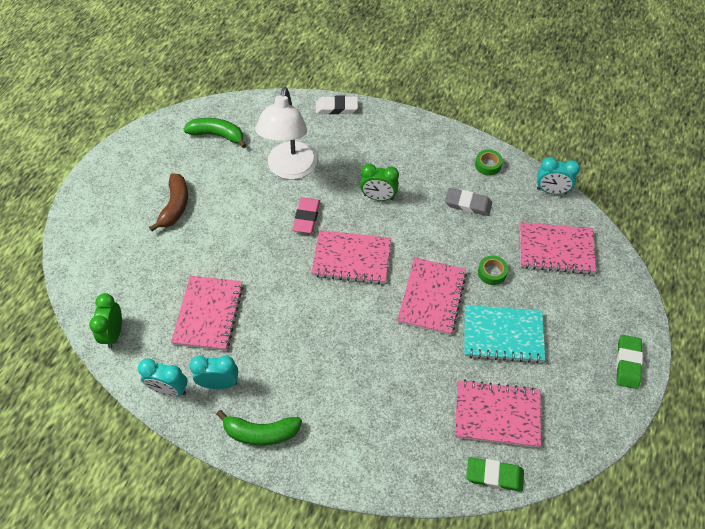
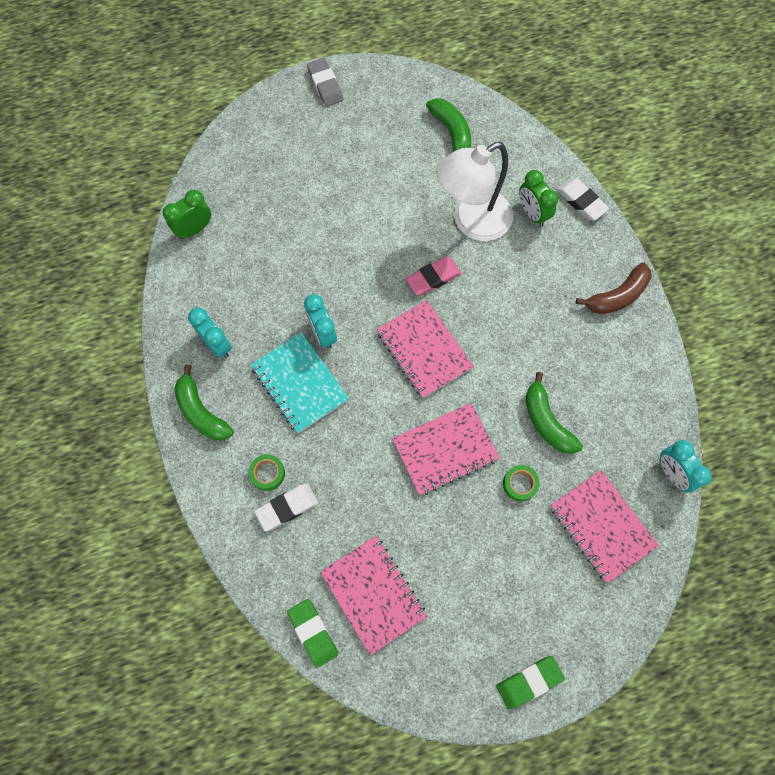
camera: 50 degrees right, 15 degrees up
(169, 389) = (182, 312): turquoise clock -> turquoise clock (323, 333)
(175, 206) = (348, 166): brown banana -> brown banana (617, 296)
(208, 314) = (270, 282): pink notebook -> none
(378, 197) = (512, 320): green clock -> green clock (532, 213)
(387, 426) = (287, 507): none -> white eraser
(463, 228) = (546, 421): none -> green banana
(468, 204) = (579, 405): grey eraser -> grey eraser (325, 85)
(488, 165) = (646, 389): green tape -> green tape (268, 473)
(502, 335) = (459, 542): turquoise notebook -> turquoise notebook (299, 383)

